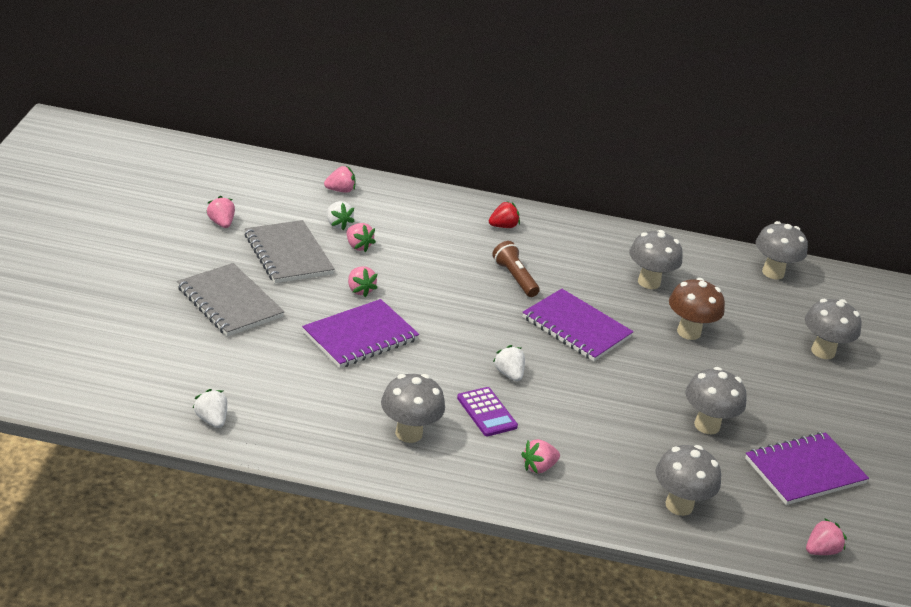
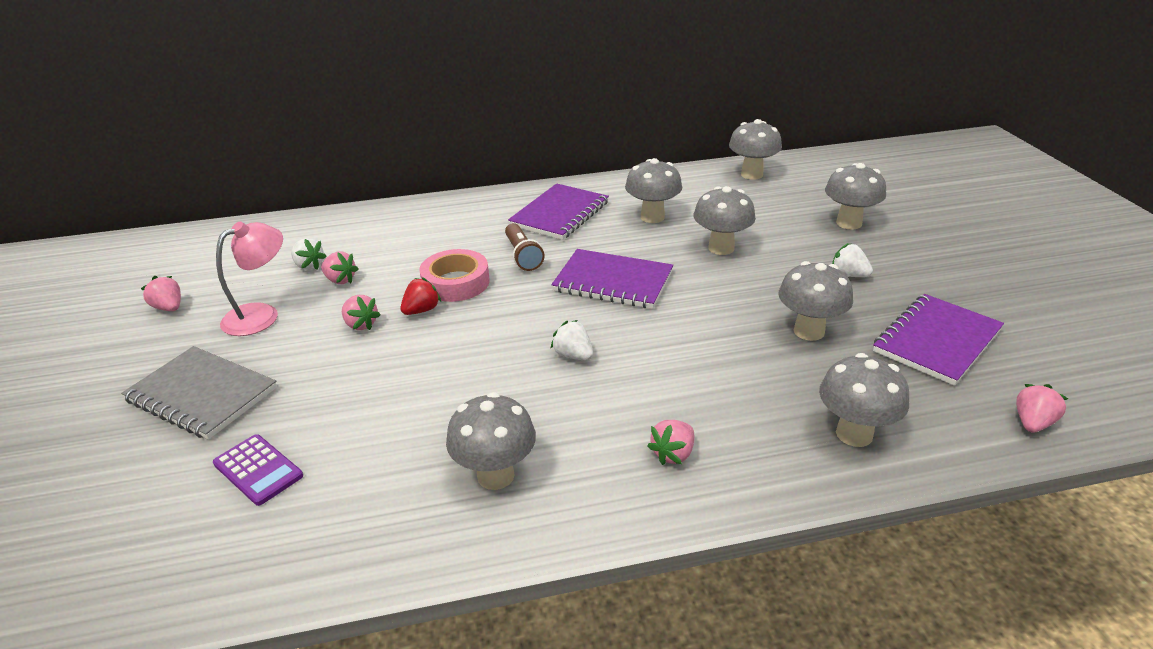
camera: 15 degrees left, 0 degrees up
(211, 420) = (215, 570): white strawberry -> white strawberry (848, 275)
(288, 254) = (261, 315): grey notebook -> pink lamp
(340, 190) = (300, 233): pink strawberry -> none
(360, 336) = (382, 376): purple notebook -> purple notebook (559, 214)
(448, 282) = (456, 282): none -> pink tape
(487, 412) = (574, 410): purple calculator -> purple calculator (258, 470)
(503, 226) = (484, 214): red strawberry -> red strawberry (421, 310)
(514, 278) = (522, 256): brown flashlight -> brown flashlight turned 150 degrees counterclockwise
(688, 332) = (721, 248): brown mushroom -> grey mushroom

